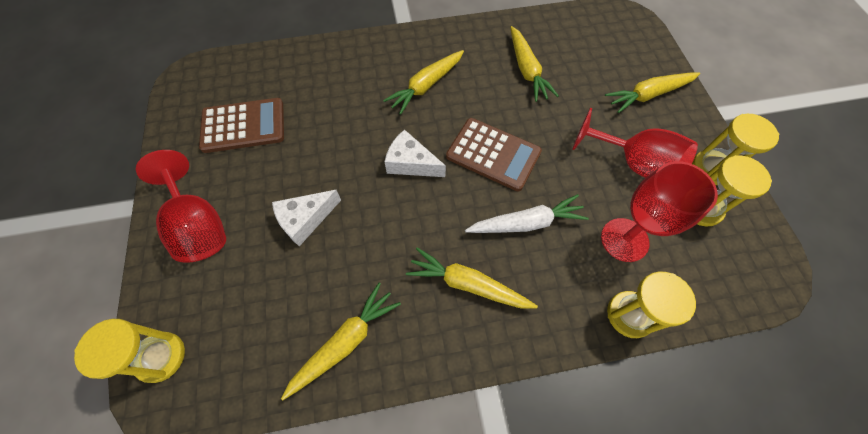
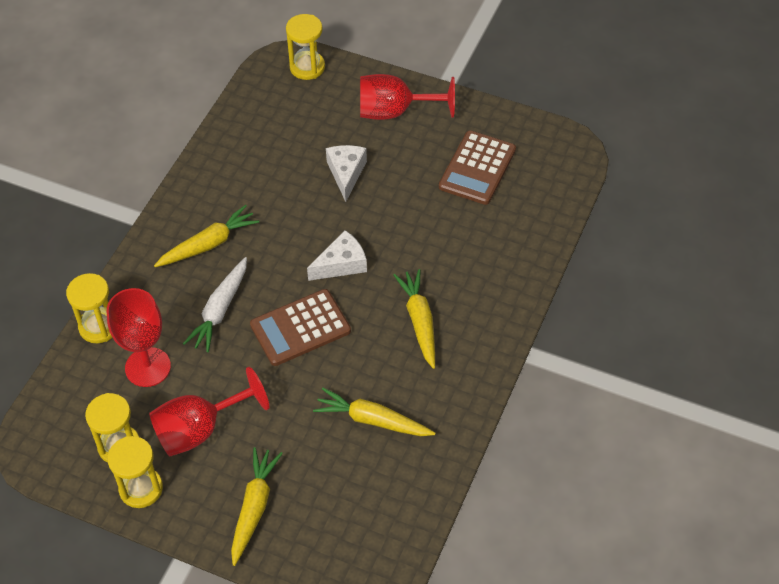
camera: 125 degrees right, 10 degrees down
(345, 342) = (233, 158): yellow carrot -> none

